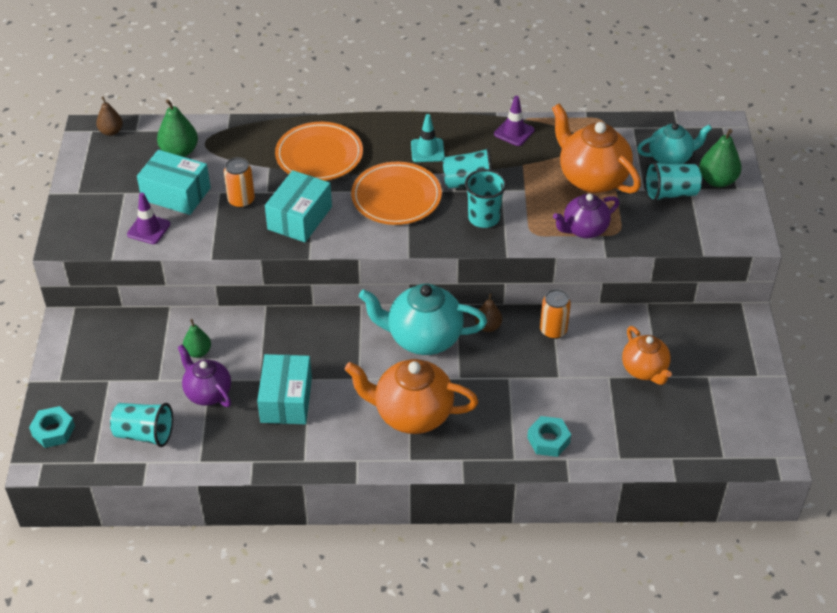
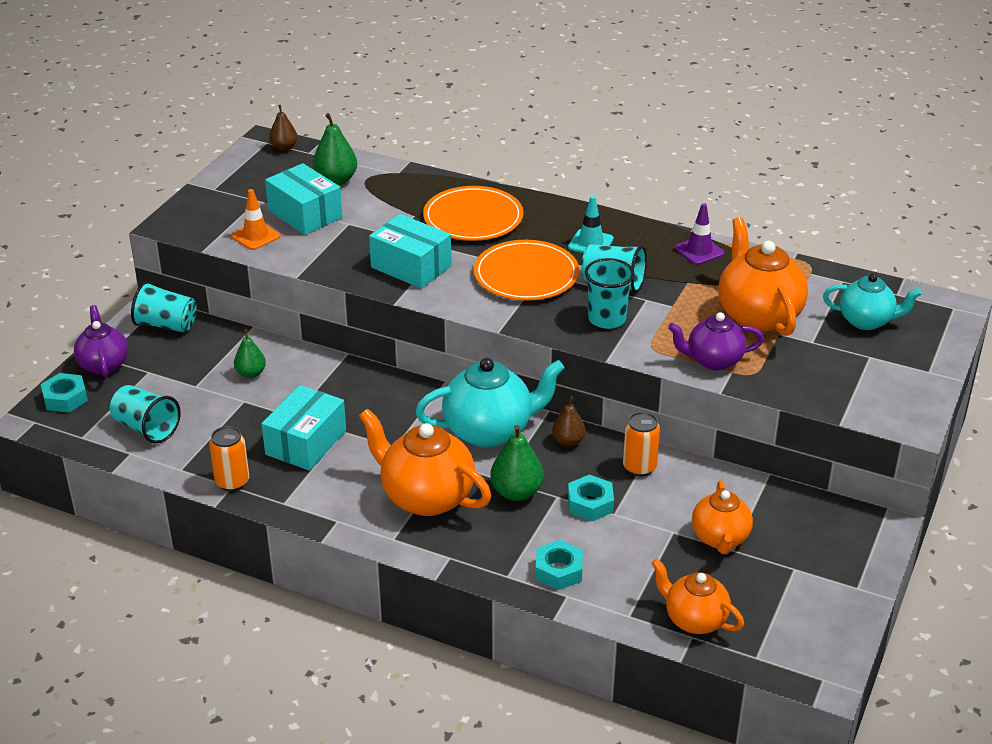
camera: 25 degrees right, 10 degrees down
(148, 229) = (256, 236): purple traffic cone -> orange traffic cone
(207, 393) = (233, 412): purple teapot -> purple teapot (104, 364)
(241, 201) = (364, 236): orange can -> orange can (232, 482)
(299, 218) = (411, 266): turquoise box -> turquoise box turned 75 degrees clockwise
(423, 338) = (489, 431): turquoise teapot -> turquoise teapot turned 135 degrees clockwise
(536, 375) = (590, 503): none -> turquoise nut
(666, 444) = (694, 619): none -> orange teapot
(670, 193) = (841, 354): turquoise cup -> turquoise cup (166, 325)
(717, 180) = (909, 357): green pear -> green pear (516, 492)

